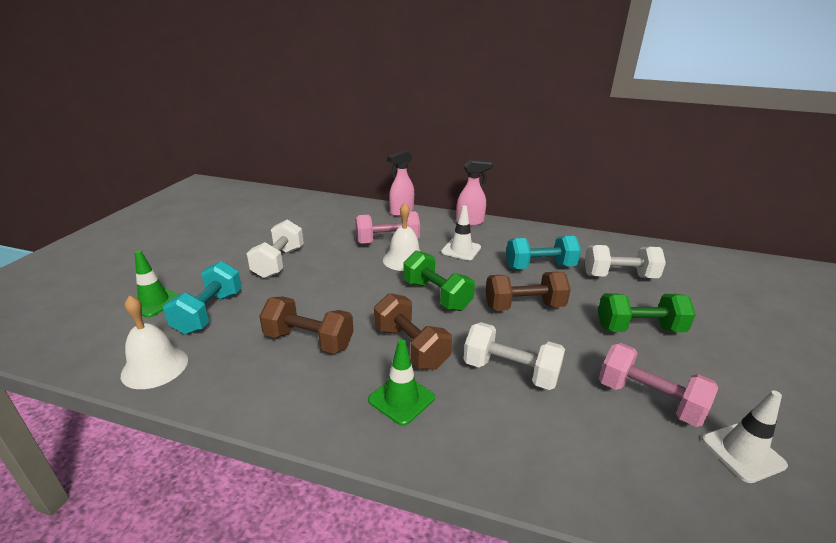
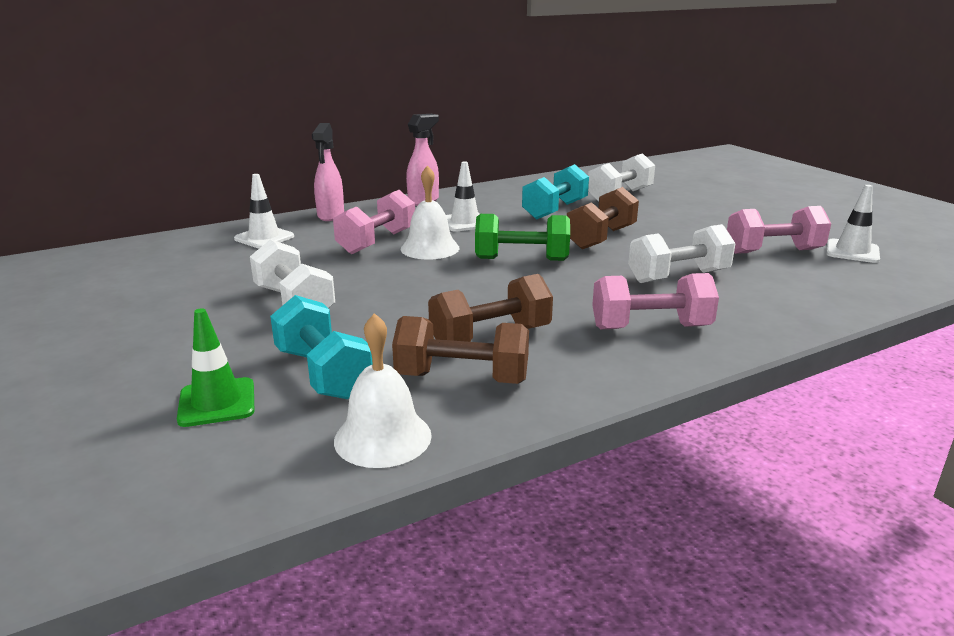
camera: 45 degrees left, 5 degrees down
(345, 213) = (264, 238): none -> white traffic cone
(401, 399) = (650, 327): green traffic cone -> pink dumbbell
(411, 347) = (582, 298): brown dumbbell -> brown dumbbell (462, 378)
(639, 329) = (694, 219): green dumbbell -> none

